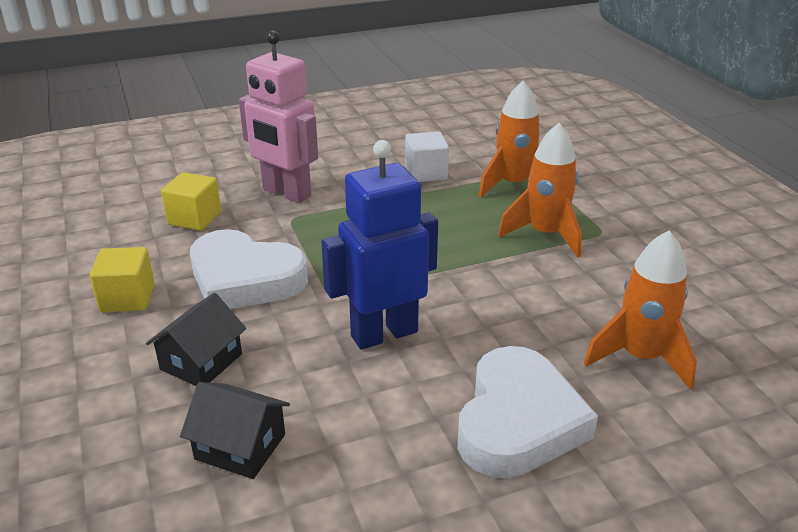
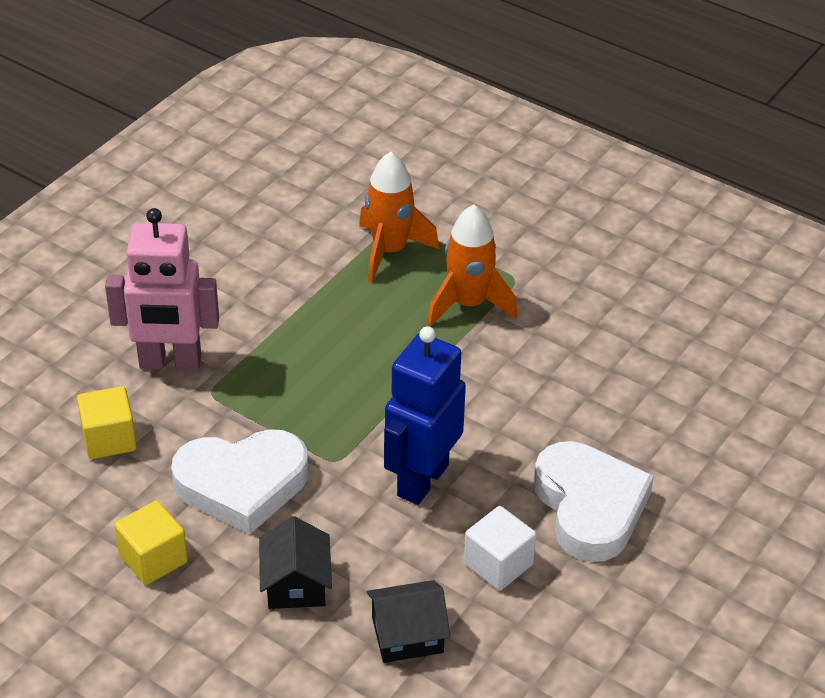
camera: 35 degrees left, 10 degrees up
(426, 173) = (289, 271): white cube -> white cube (498, 564)
(640, 358) = (636, 404): orange rocket -> none

